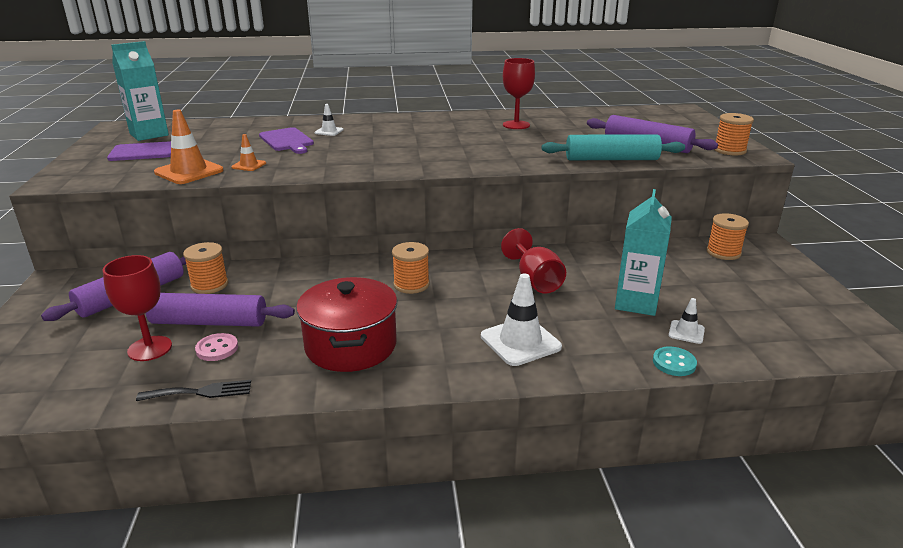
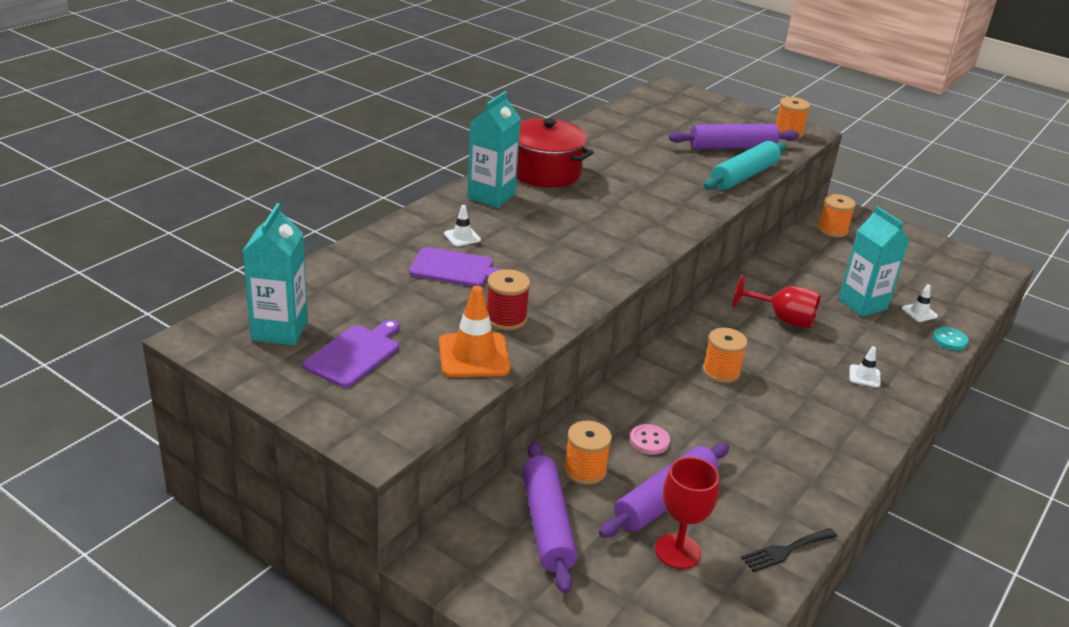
camera: 50 degrees left, 5 degrees up
(201, 392) = (785, 550): black fork -> black fork turned 150 degrees counterclockwise
(217, 349) = (720, 514): pink button -> pink button (649, 441)
(249, 165) = (506, 318): orange traffic cone -> red spool
(351, 346) = (790, 448): red pot -> red pot (545, 172)
(395, 122) = (491, 196): none -> turquoise carton
(516, 125) = (598, 158): red goblet -> none
(520, 342) = (864, 376): white traffic cone -> white traffic cone, size x0.52

